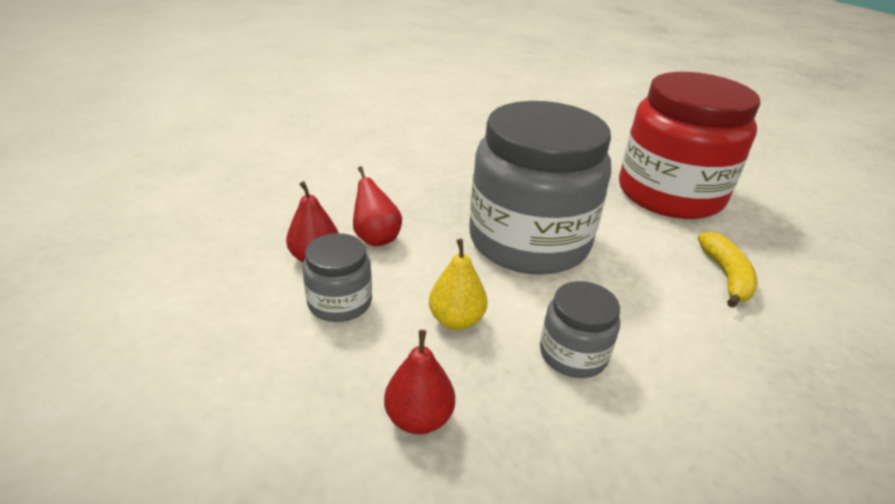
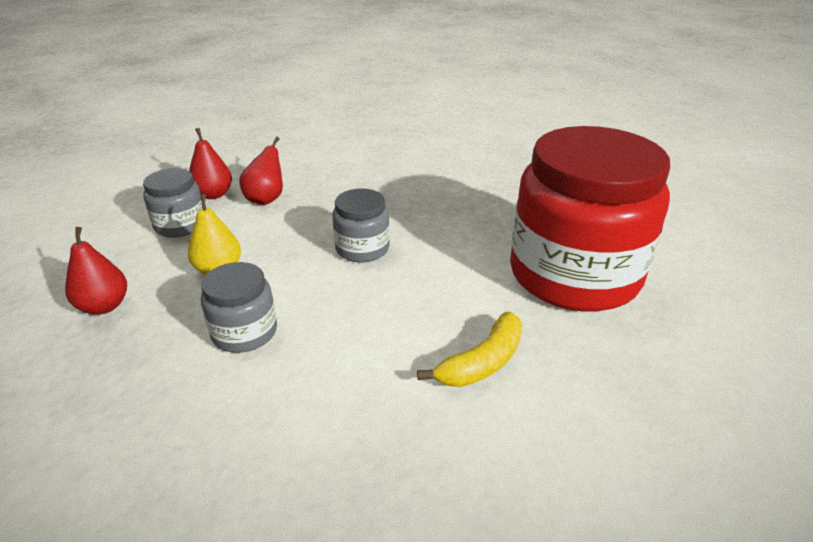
camera: 45 degrees right, 0 degrees up
(529, 241) = (362, 248): grey jar -> grey jar, size x0.44

